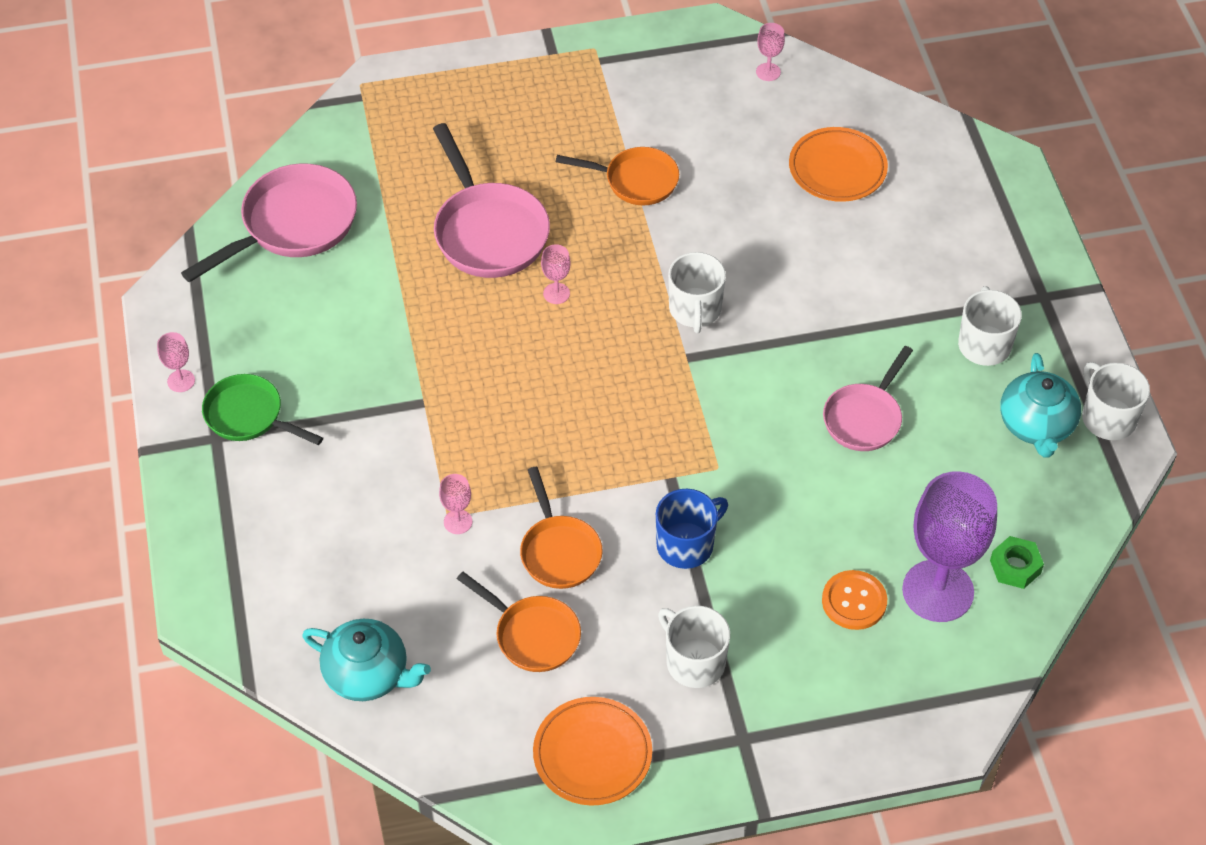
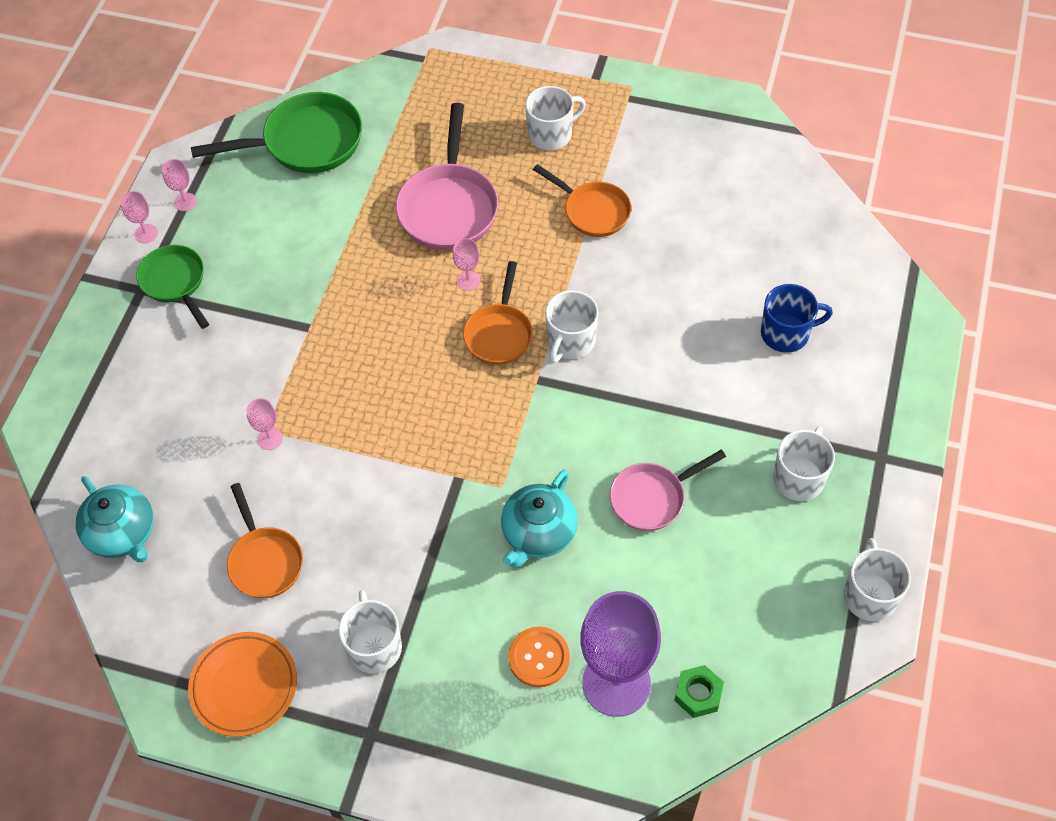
camera: 30 degrees right, 5 degrees up
(292, 225) = (306, 142): pink pan -> green pan
(545, 123) = (551, 134): none -> white mug
(559, 551) = (330, 499): orange pan -> orange pan (499, 333)
(686, 544) = (433, 541): blue mug -> blue mug (786, 333)
(768, 72) = (763, 160): pink goblet -> pink goblet (185, 202)
(837, 169) = (769, 267): orange plate -> none
(1036, 425) = (799, 573): turquoise teapot -> turquoise teapot (538, 533)

